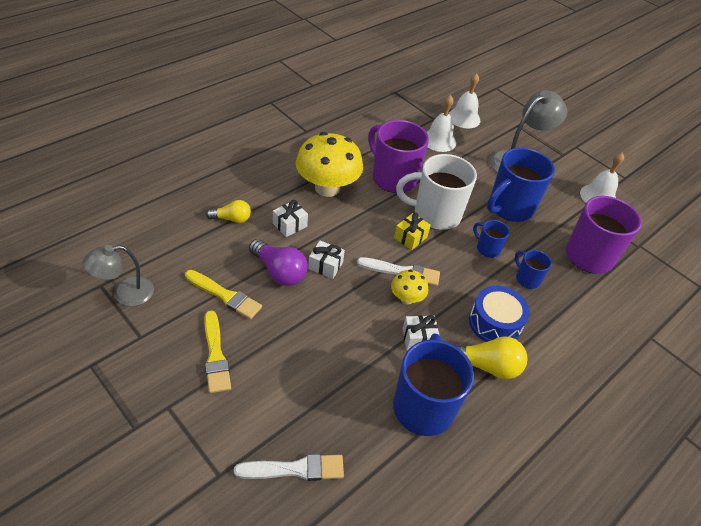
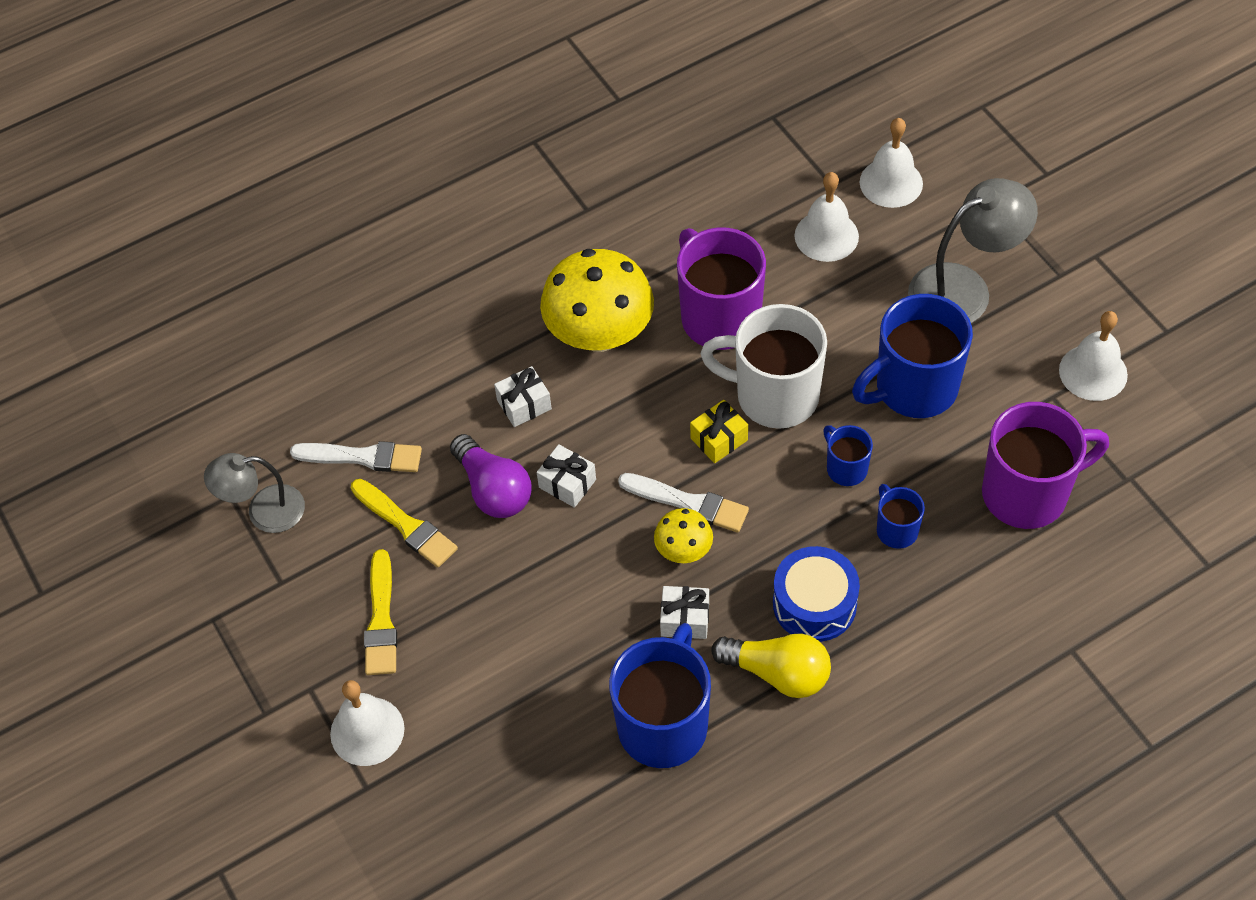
camera: 20 degrees right, 10 degrees up
(214, 433) = (367, 731): none -> white bell
(232, 219) = (434, 389): yellow light bulb -> none
(295, 469) = (466, 791): white brush -> white brush (363, 457)

